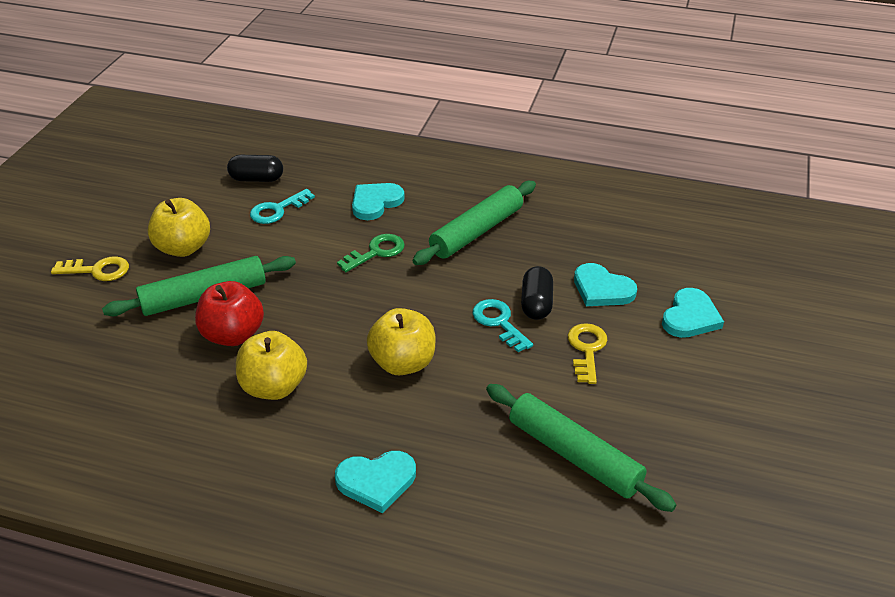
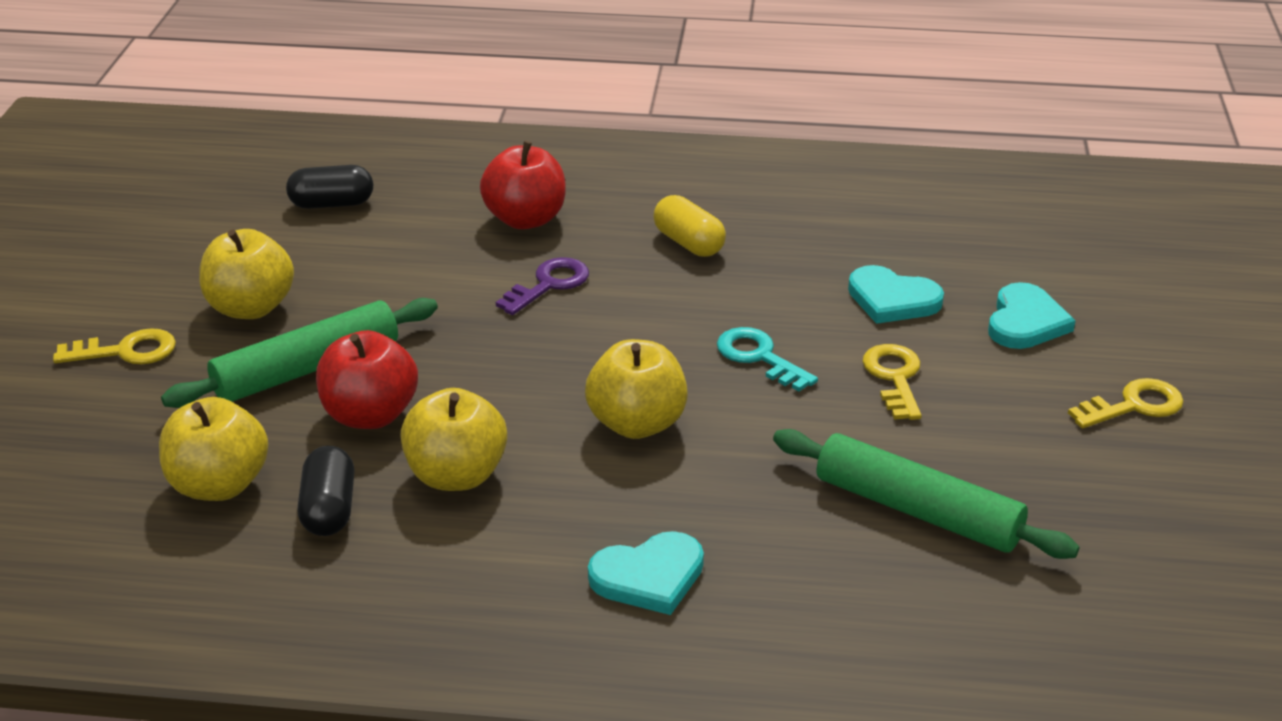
camera: 10 degrees left, 5 degrees down
(123, 374) = (219, 485): none -> yellow apple
(277, 210) = (379, 243): turquoise key -> none
(375, 203) = (525, 219): turquoise heart -> red apple
(376, 252) = (549, 284): green key -> purple key
(476, 231) = (688, 243): green rolling pin -> yellow capsule
(536, 304) = (805, 328): black capsule -> black capsule (329, 509)
(750, 392) = (1134, 406): none -> yellow key

